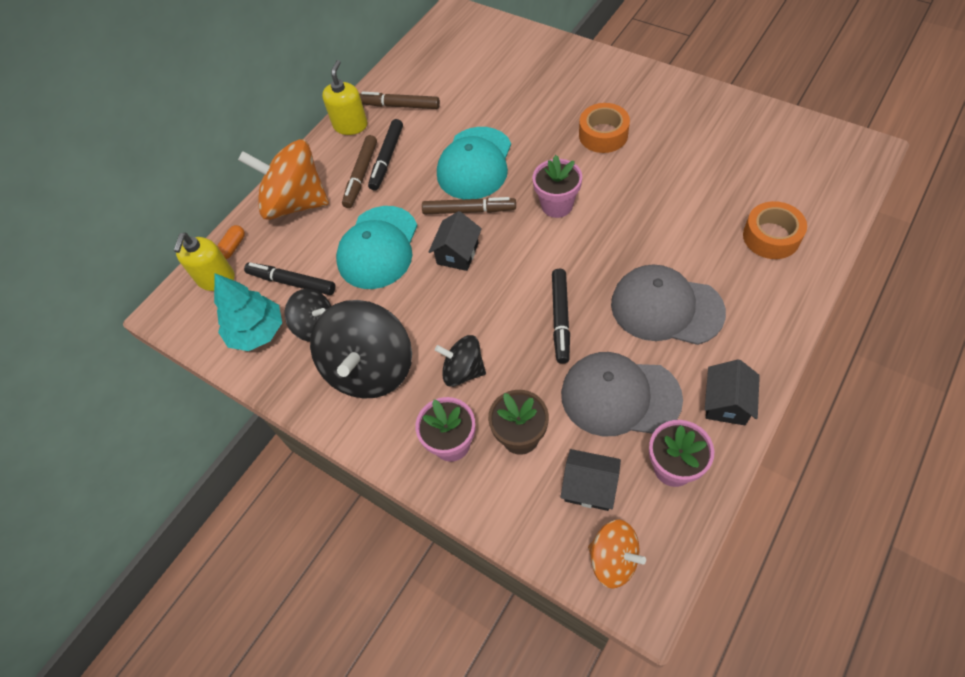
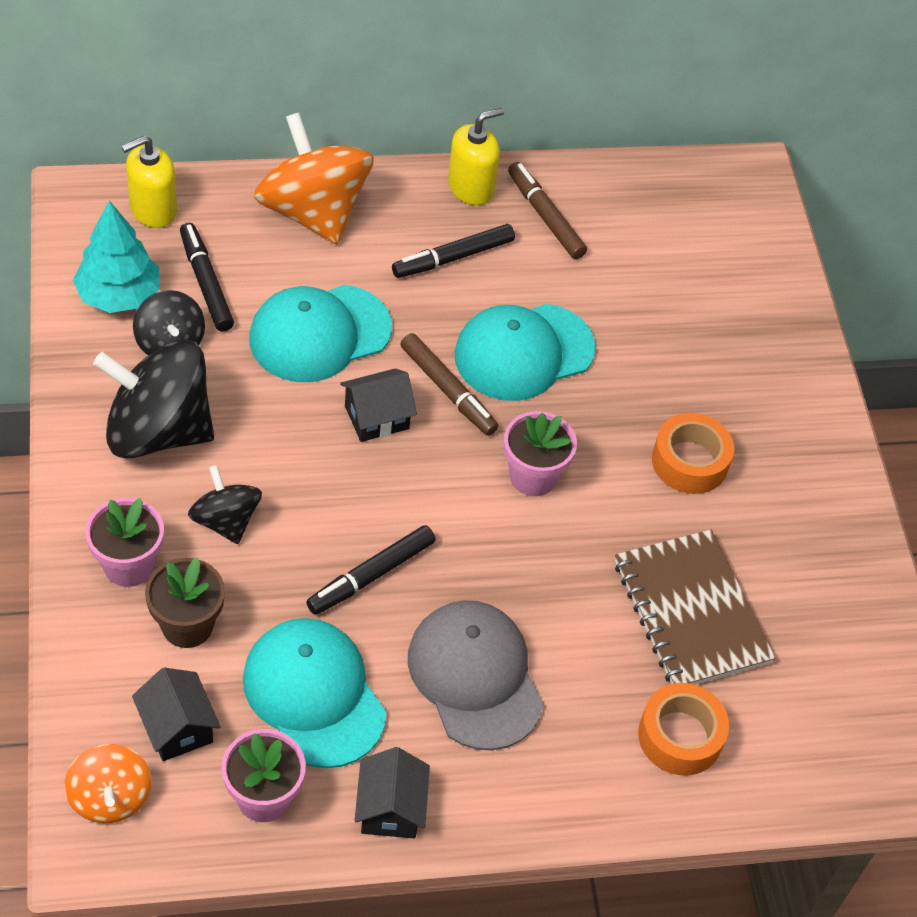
camera: 35 degrees right, 5 degrees down
(233, 247) = (205, 195): orange capsule -> none
(361, 175) = (406, 248): brown marker -> none
(370, 369) = (158, 431): black spinning top -> black spinning top turned 45 degrees clockwise
(620, 396) = (314, 694): grey cap -> turquoise cap
(696, 187) = (691, 612): none -> brown notebook
(726, 403) = (390, 808): black house -> black house turned 60 degrees counterclockwise

